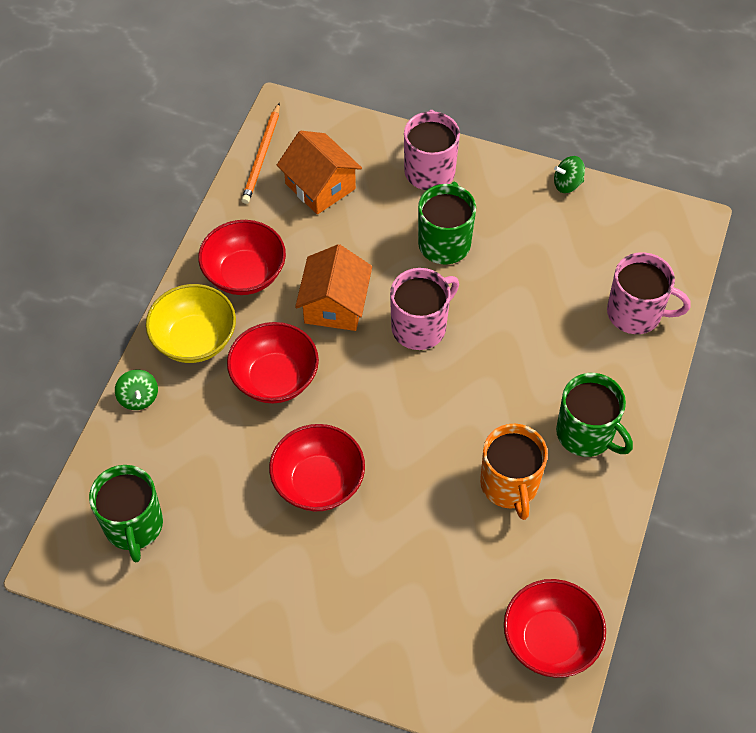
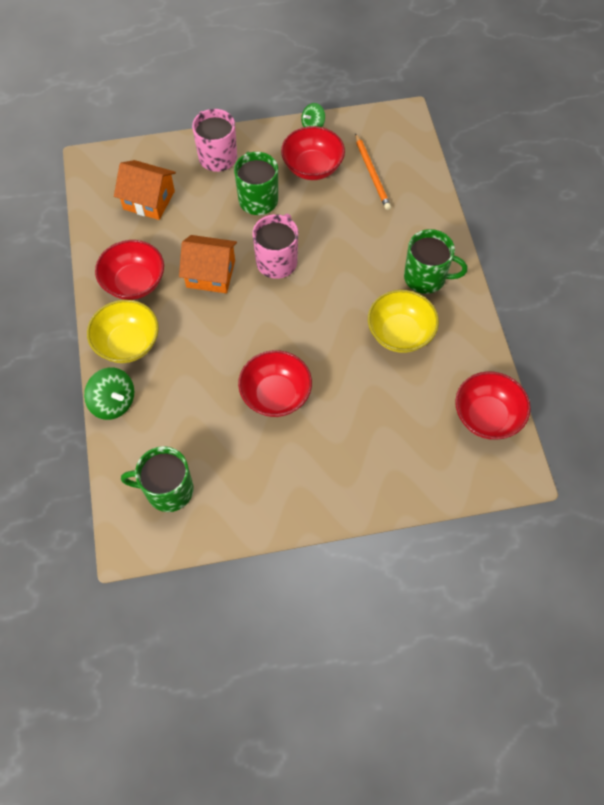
camera: 30 degrees left, 5 degrees up
(134, 526) = (168, 490): green mug -> green mug turned 135 degrees clockwise
(139, 398) = (113, 402): green spinning top -> green spinning top, size x1.53
(262, 156) = (94, 198): orange pencil -> orange pencil (372, 174)
(275, 378) = (201, 342): red bowl -> red bowl (312, 167)
(335, 304) = (210, 274): orange house -> orange house turned 60 degrees counterclockwise
(510, 485) = (400, 333): orange mug -> yellow bowl
(636, 313) = (408, 188): pink mug -> none

